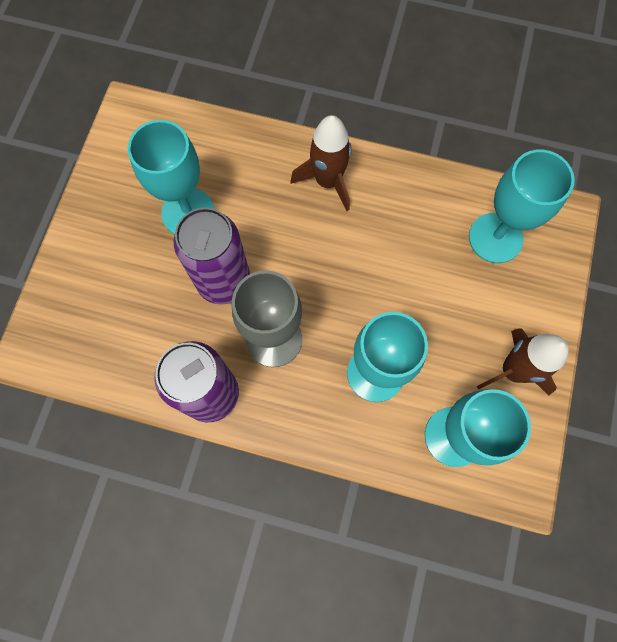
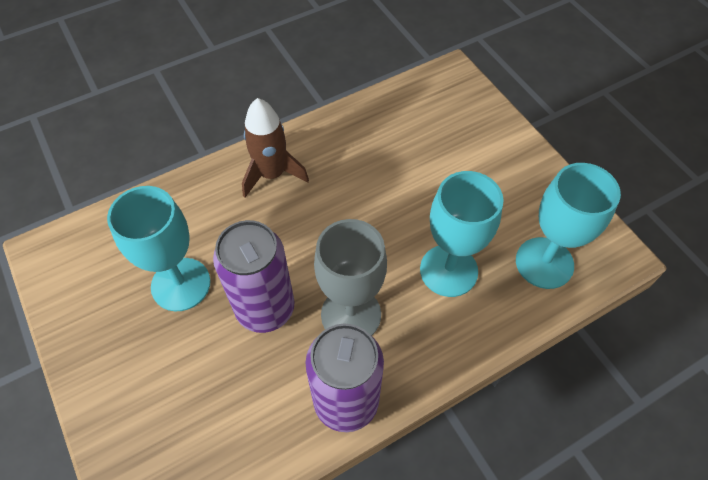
camera: 45 degrees left, 15 degrees down
(495, 238) = (427, 119): turquoise goblet -> none
(513, 370) = (530, 188): brown rocket -> none

